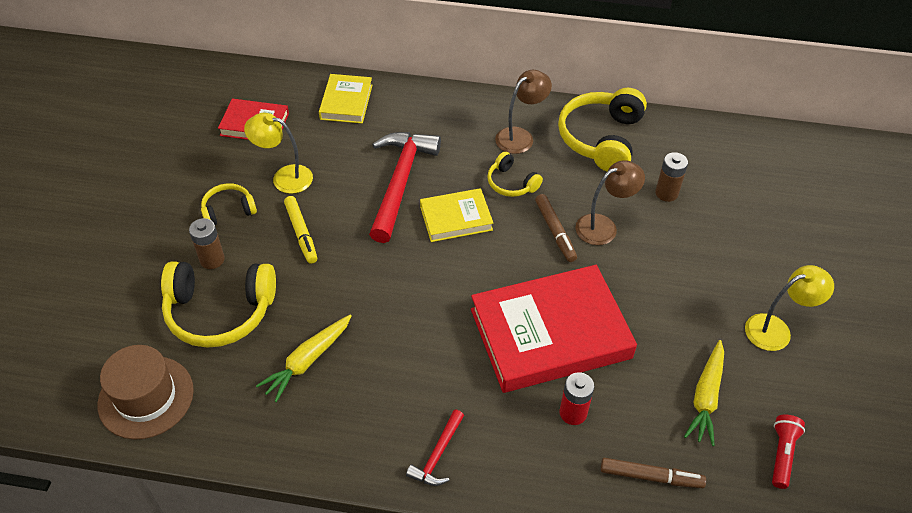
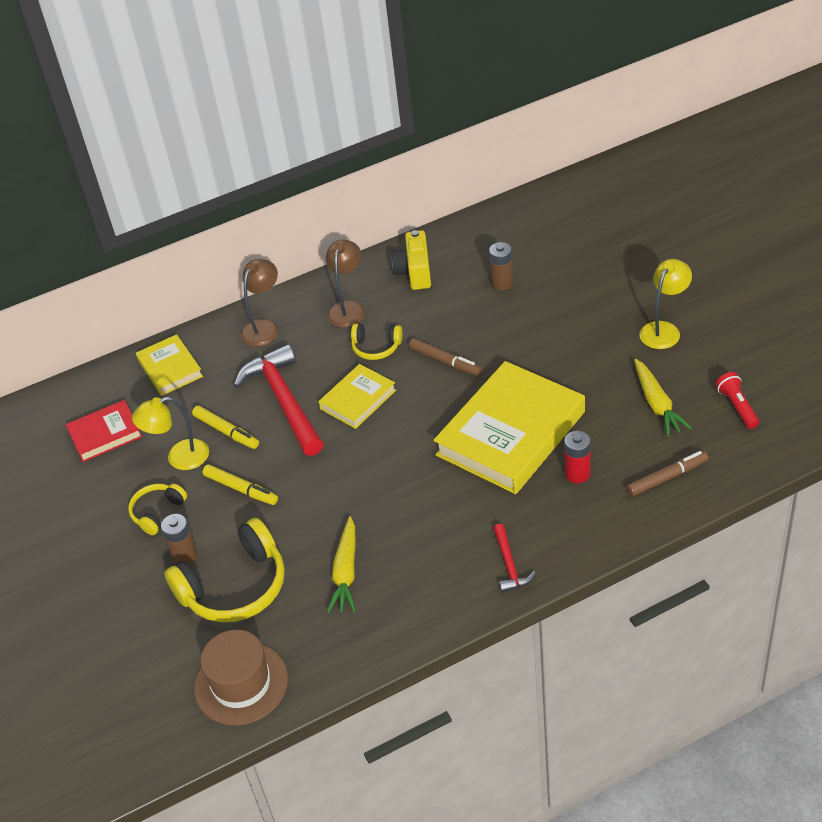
camera: 30 degrees left, 5 degrees down
(336, 179) = (226, 431): none -> yellow marker
(550, 333) = (511, 433): red book -> yellow book
(601, 139) = (415, 272): yellow headphones -> yellow camera
(604, 226) = (478, 335): brown lamp -> brown lamp (264, 327)

